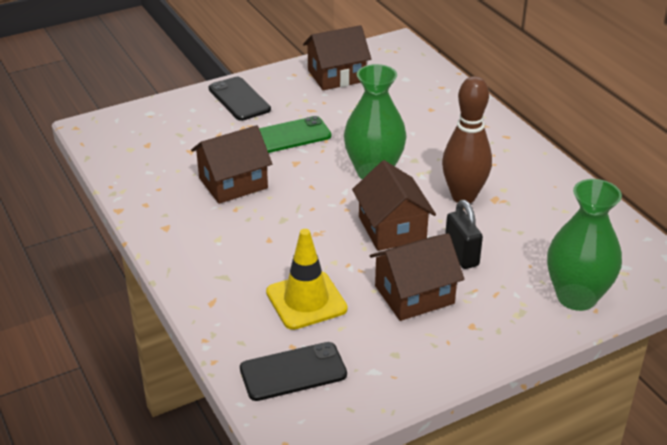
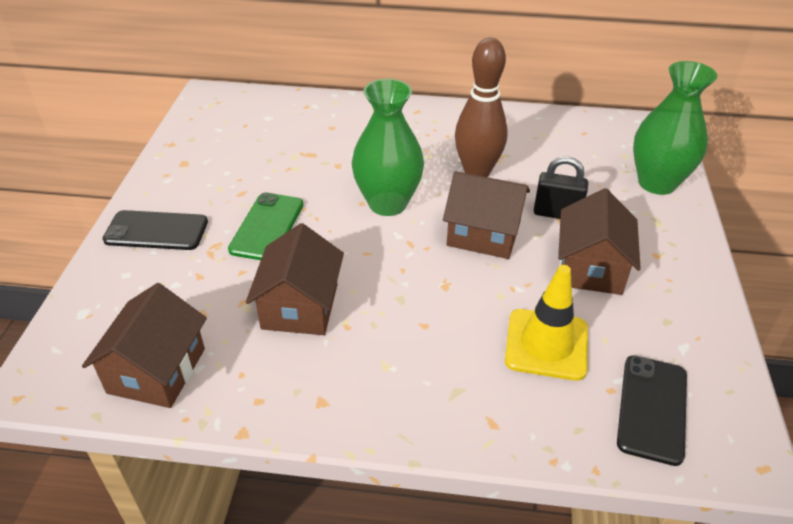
camera: 55 degrees left, 5 degrees up
(336, 76) = (208, 151): brown house -> brown house (157, 370)

